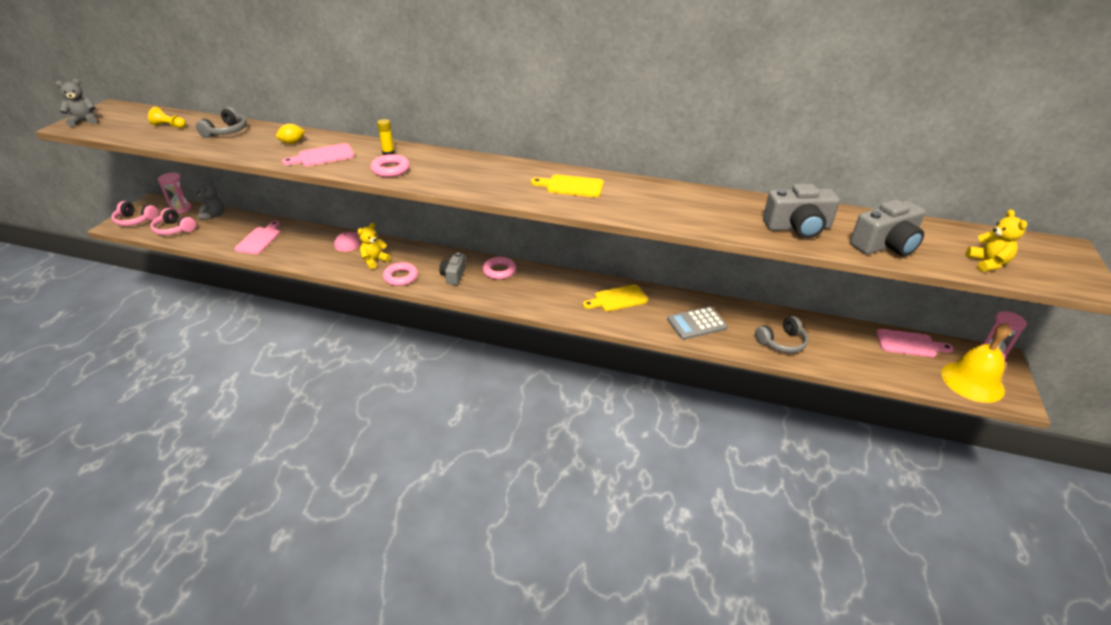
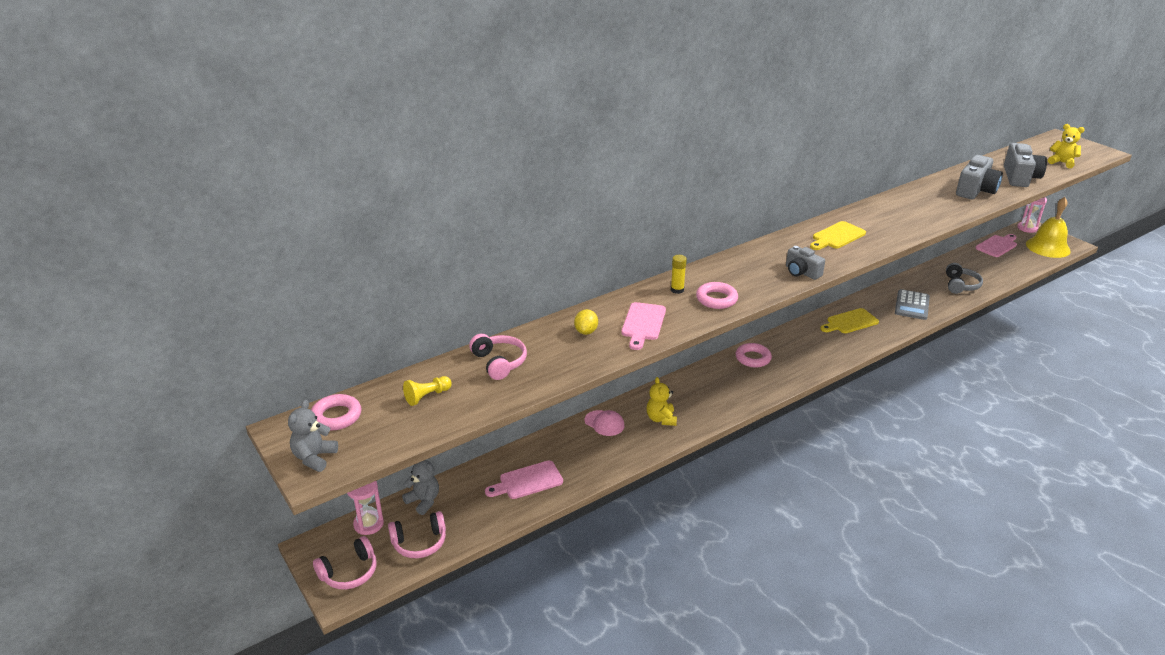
camera: 50 degrees left, 5 degrees down
(226, 131) = (499, 362): grey headphones -> pink headphones
(259, 239) = (527, 481): pink cutting board -> pink cutting board turned 75 degrees counterclockwise
(401, 277) = (708, 414): pink ring -> pink ring (336, 416)
(453, 275) = (736, 384): grey camera -> grey camera (801, 272)
(618, 299) = (850, 322): yellow cutting board -> yellow cutting board turned 45 degrees clockwise

